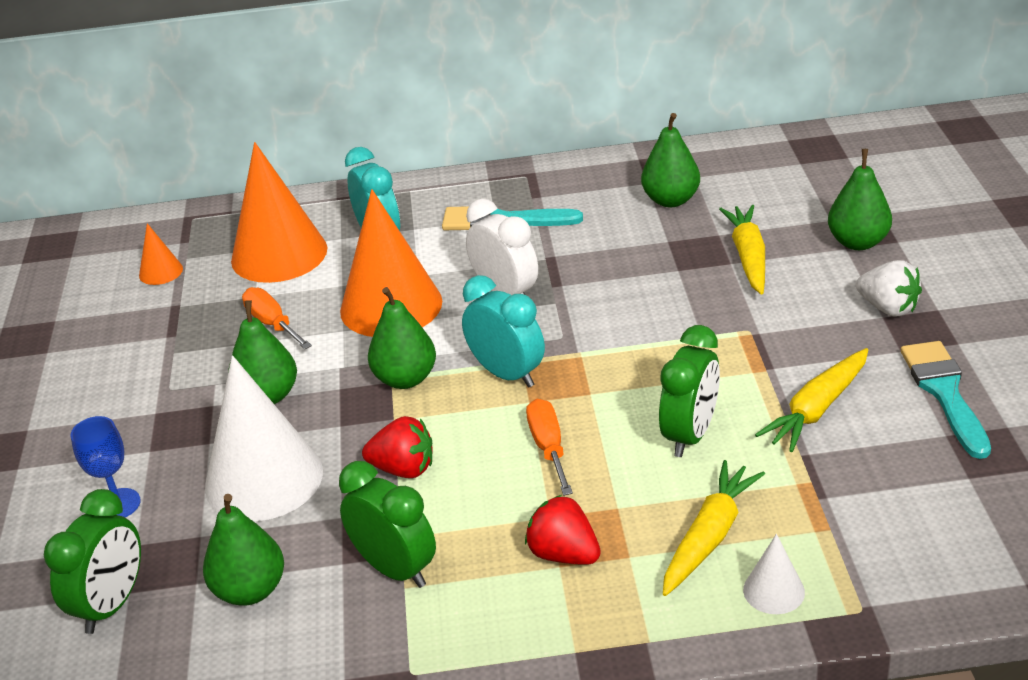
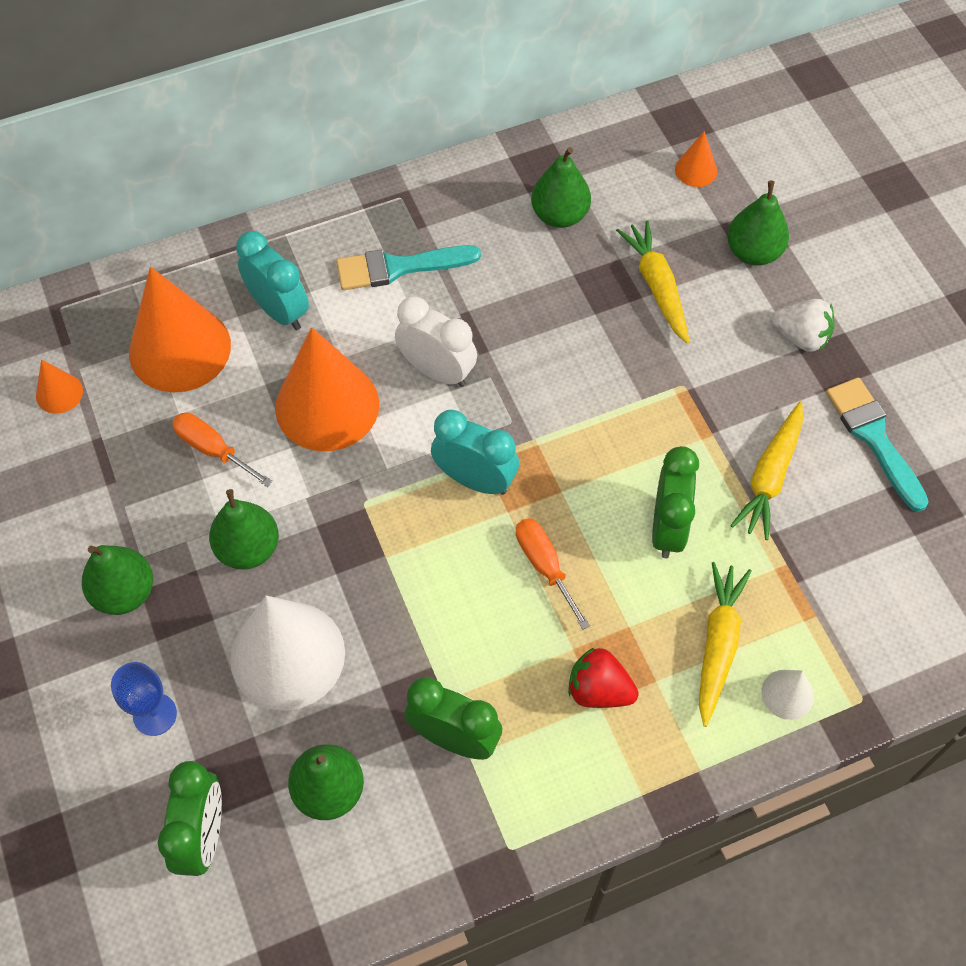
camera: 20 degrees left, 25 degrees up
(403, 469) = (418, 617): red strawberry -> none
(405, 379) = (378, 502): green pear -> green pear (124, 592)
(819, 181) = (696, 170): none -> orange cone

